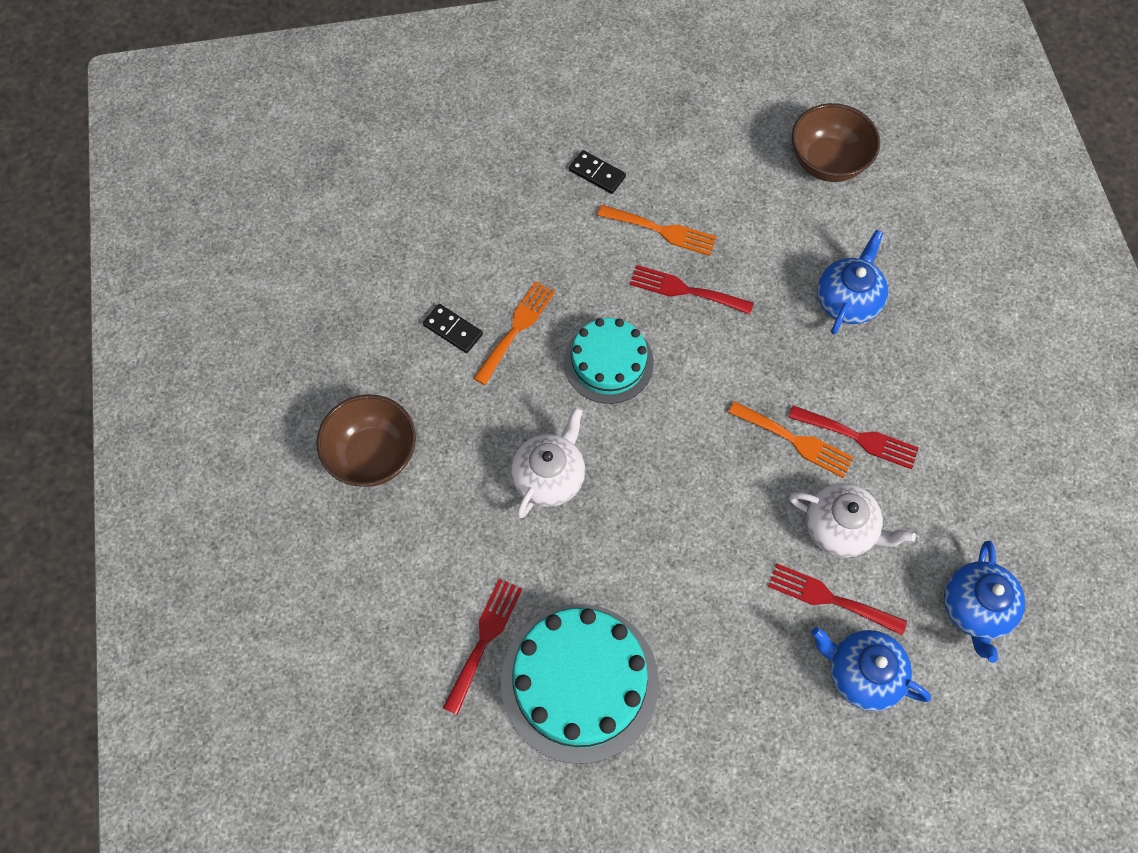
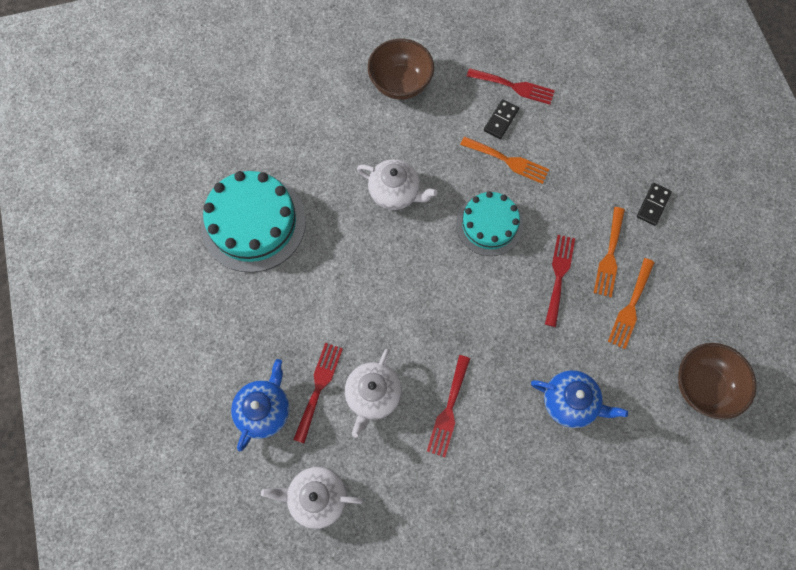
camera: 85 degrees right, 5 degrees up
(484, 639) = (279, 163): red fork -> red fork (514, 86)
(795, 441) = (441, 361): orange fork -> orange fork (631, 307)
(975, 608) = (317, 497): blue teapot -> white teapot

